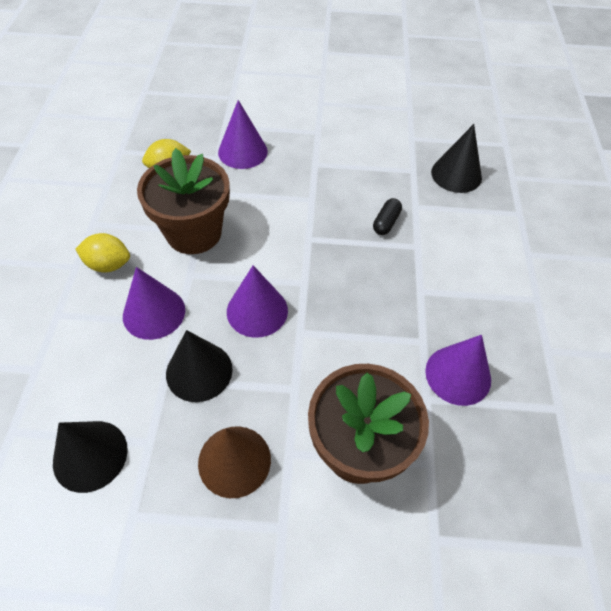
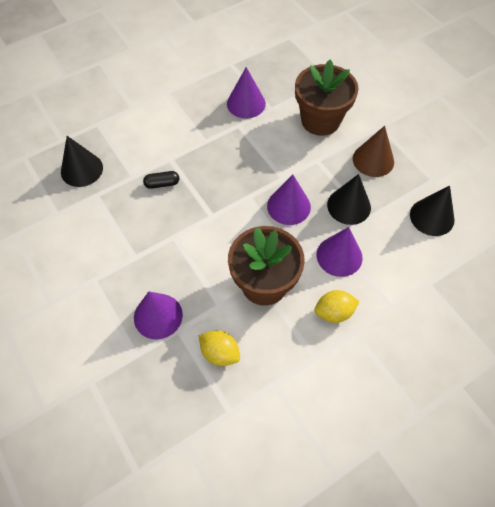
camera: 125 degrees left, 5 degrees up
(108, 264) = (334, 312): yellow lemon -> yellow lemon turned 75 degrees counterclockwise

